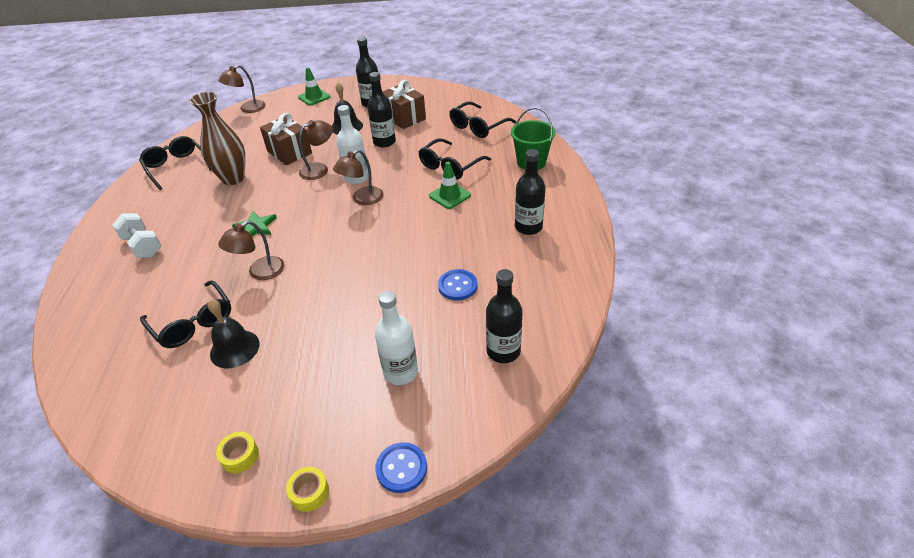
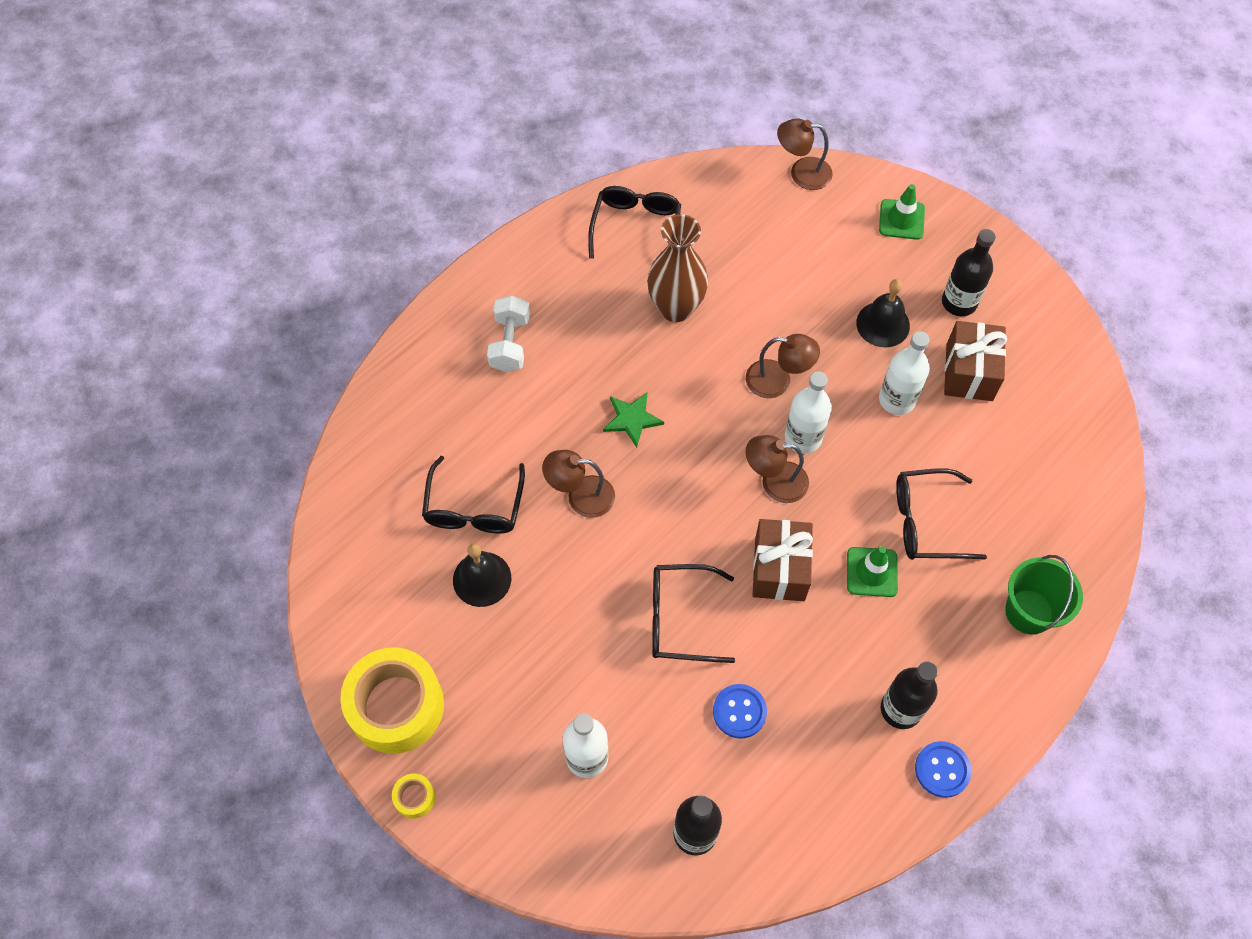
camera: 45 degrees right, 20 degrees up
(240, 456) = (396, 706): yellow tape -> yellow tape, size x2.41
(289, 152) = (774, 314): brown gift -> brown gift (779, 569)
(384, 142) = (897, 400): black bottle -> white bottle
(401, 468) = (496, 852): blue button -> blue button (942, 770)
(478, 127) = (1041, 480): black glasses -> black glasses (680, 618)

